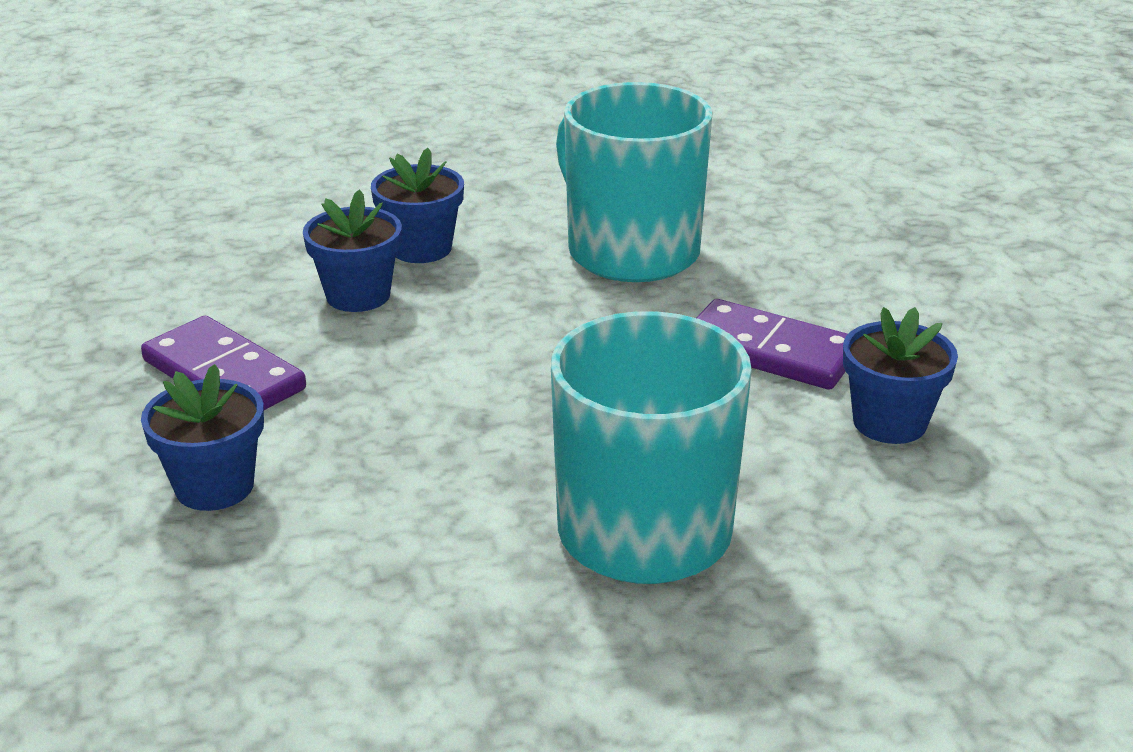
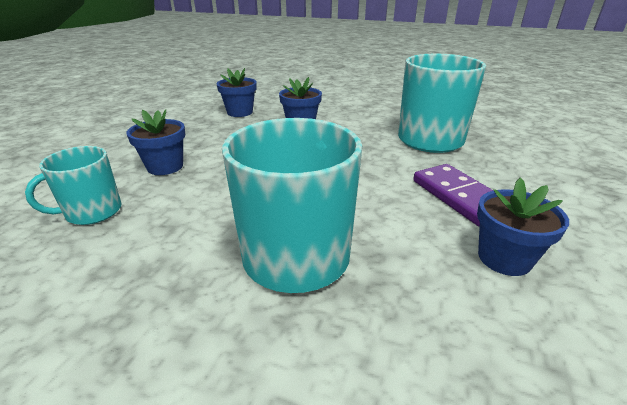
camera: 35 degrees right, 0 degrees up
(219, 616) = (92, 212): none -> turquoise mug
(224, 375) = (223, 135): purple domino -> none
(421, 248) = (343, 117): blue flower pot -> blue flower pot (240, 112)

